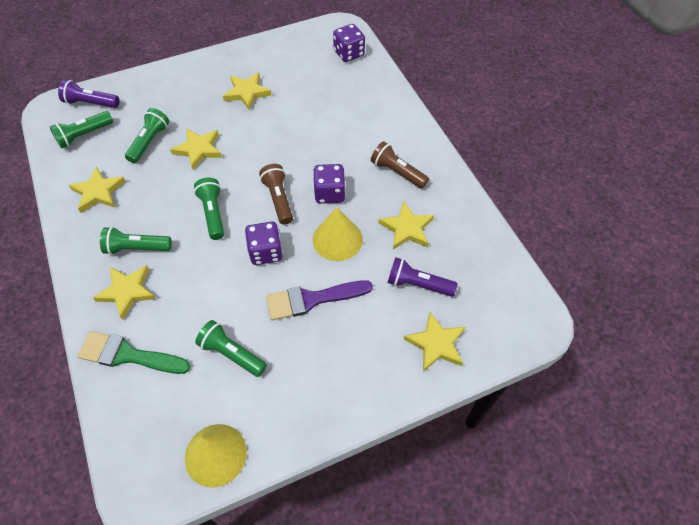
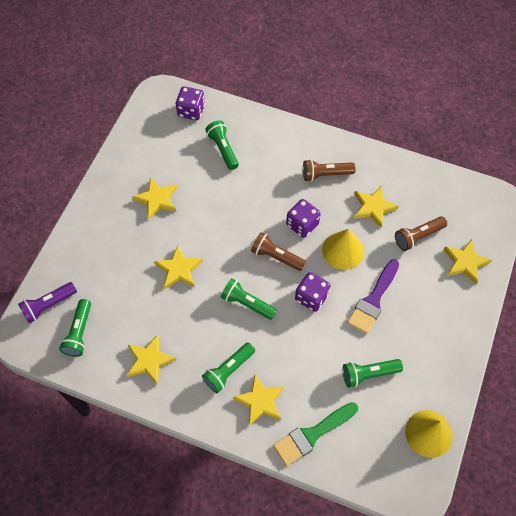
camera: 45 degrees left, 5 degrees up
(149, 142) = (136, 294): green flashlight -> green flashlight (223, 149)
(417, 284) = (418, 237): purple flashlight -> brown flashlight

